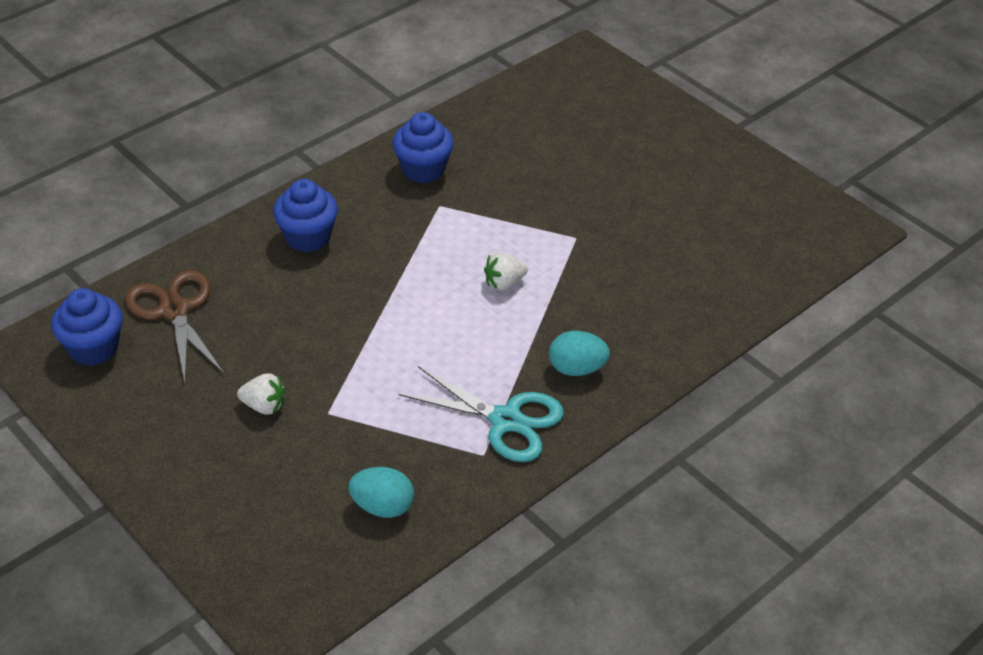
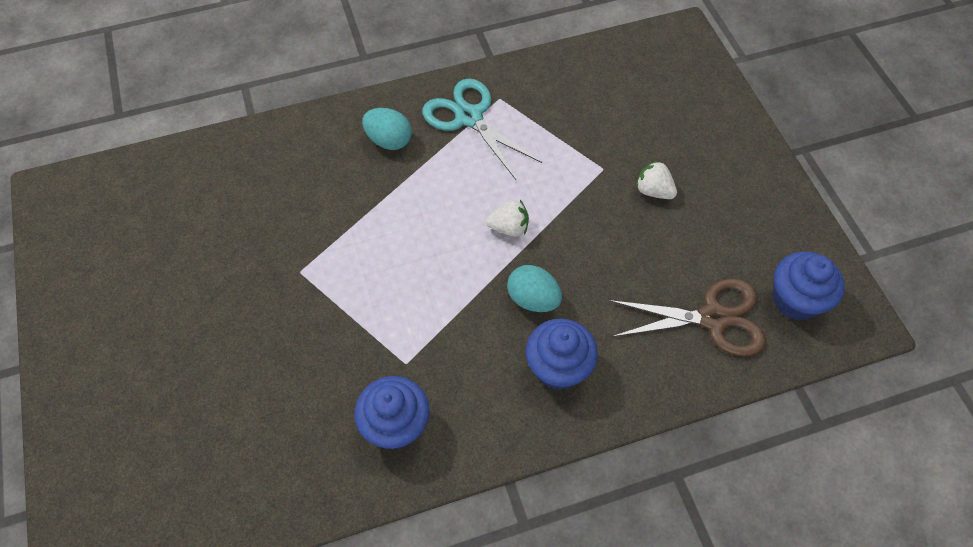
camera: 155 degrees left, 15 degrees up
(174, 310) = (713, 318): brown scissors -> brown scissors turned 90 degrees counterclockwise
(382, 507) = (589, 85): turquoise egg -> turquoise egg (533, 299)
(504, 283) = (397, 242): white strawberry -> white strawberry (509, 228)

